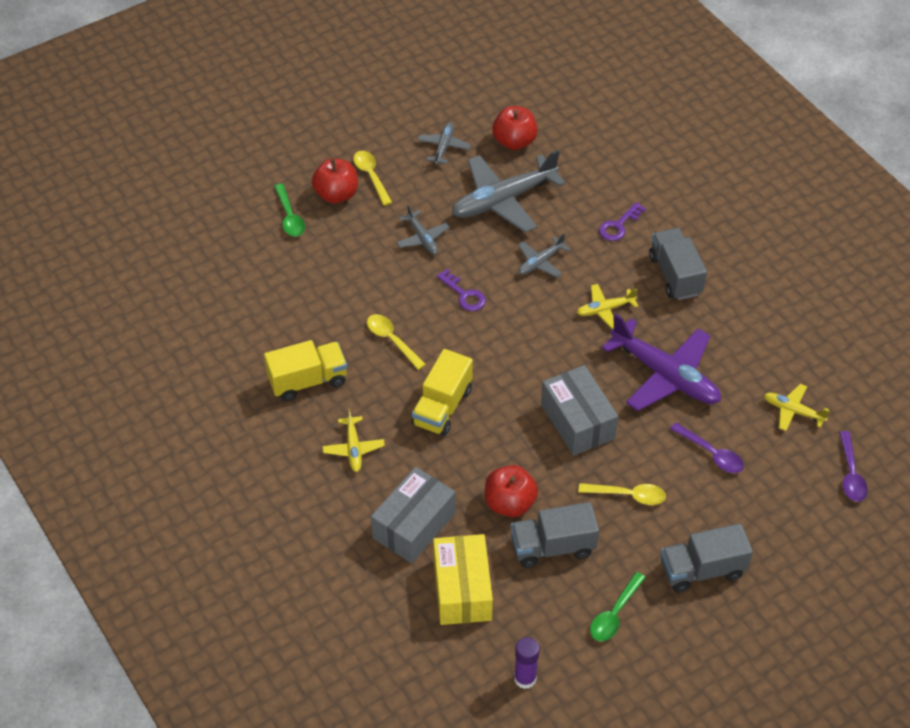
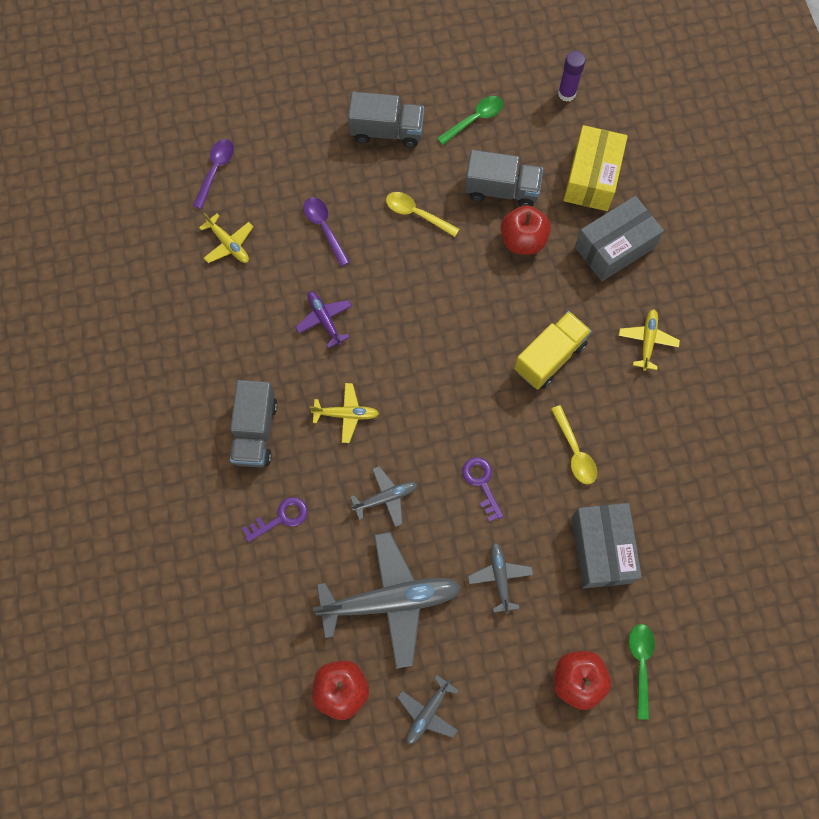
camera: 160 degrees left, 20 degrees up
(308, 380) = (672, 432): yellow truck -> none
(371, 176) = (529, 695): yellow spoon -> none
(577, 421) = (429, 299): grey box -> grey box (601, 549)
(665, 375) = (324, 319): purple plane -> purple plane, size x0.49

